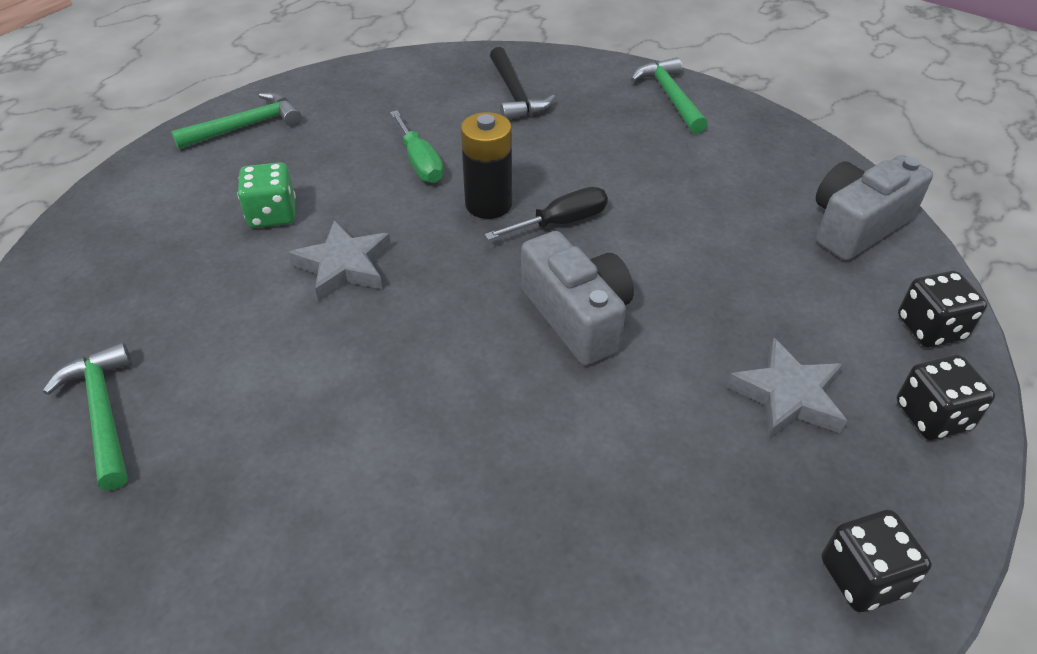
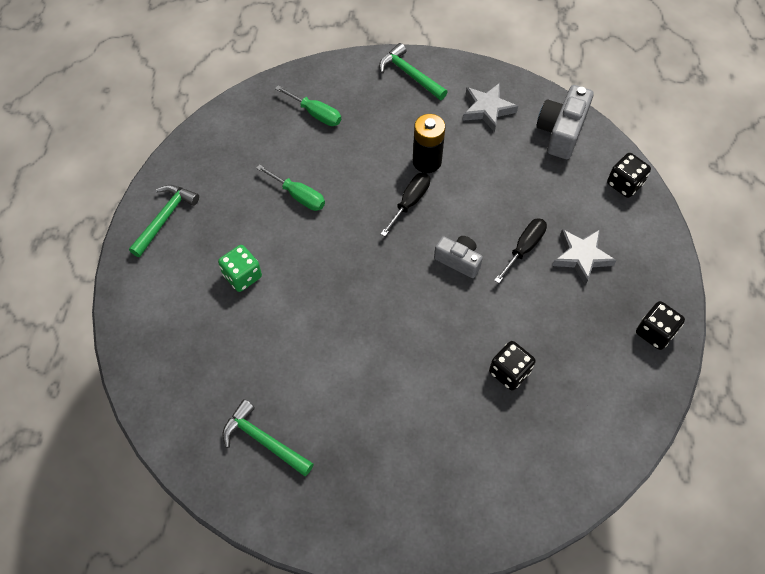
camera: 30 degrees left, 15 degrees up
(344, 266) = (314, 290): grey star -> grey star (487, 109)
(488, 204) = (361, 208): black battery -> black battery (427, 161)
(515, 95) = (316, 114): black hammer -> green screwdriver
(577, 317) = (458, 260): grey camera -> grey camera, size x0.64
(695, 344) = (524, 248): none -> black screwdriver
(932, 416) = (646, 236): black dice -> black dice (509, 372)

